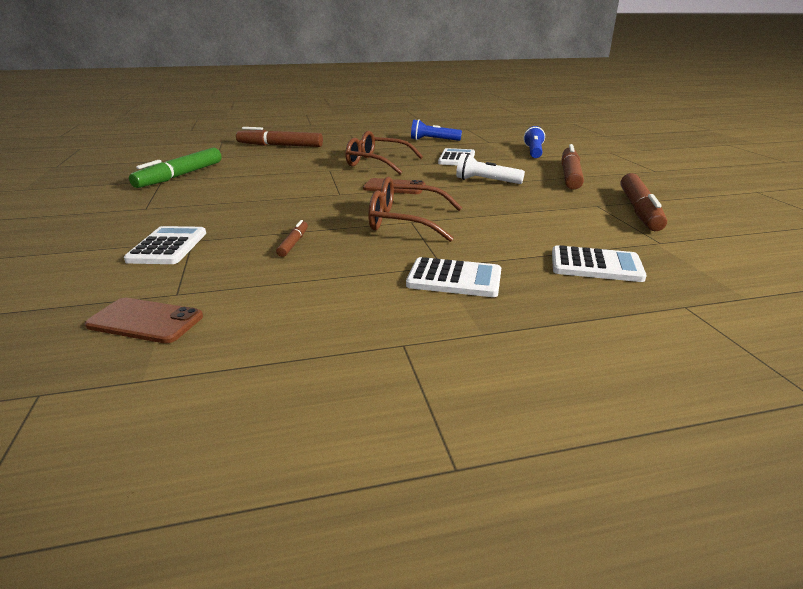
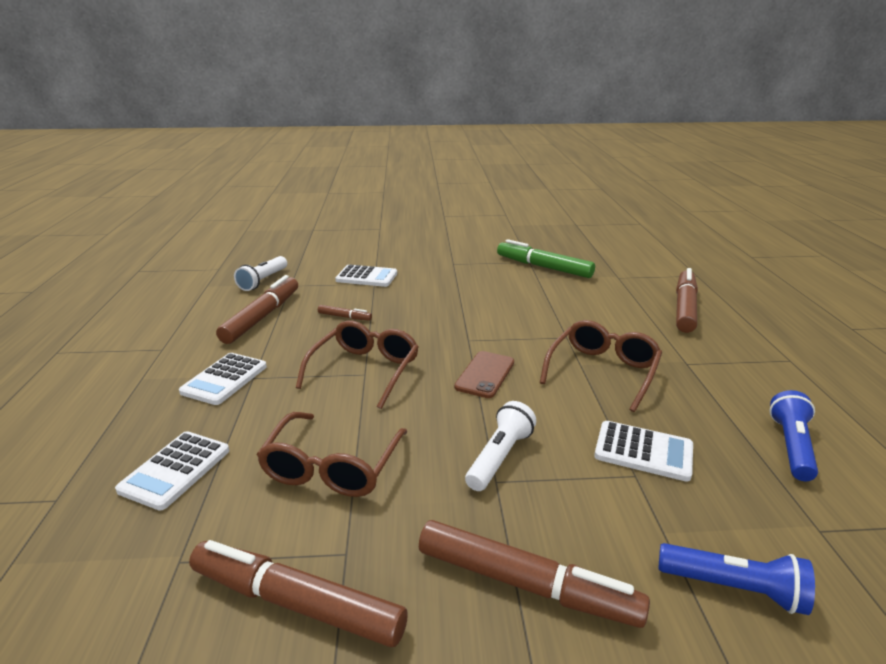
camera: 100 degrees right, 0 degrees up
(145, 321) = (263, 281): brown phone -> white flashlight
(292, 291) = (262, 317): none -> brown marker
(535, 217) = (332, 467): none -> brown glasses

